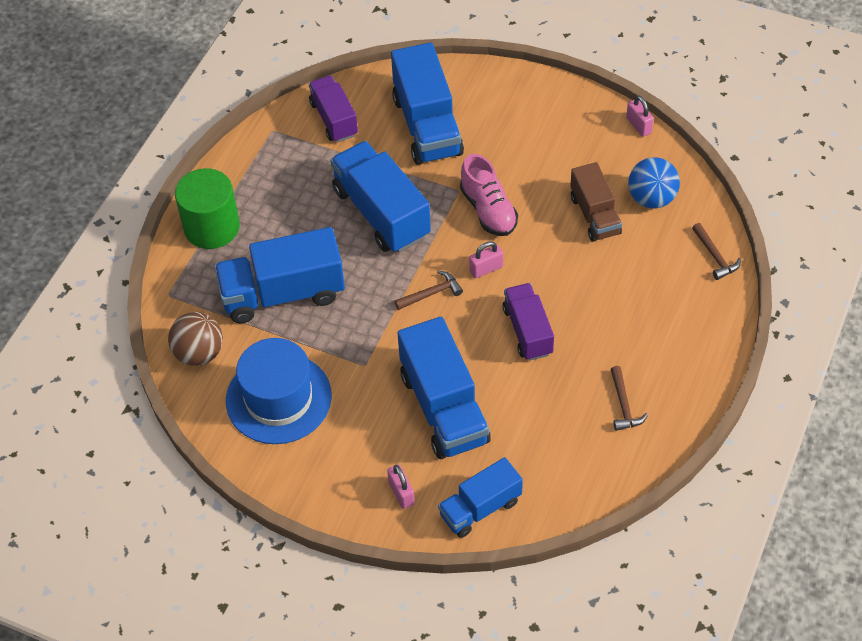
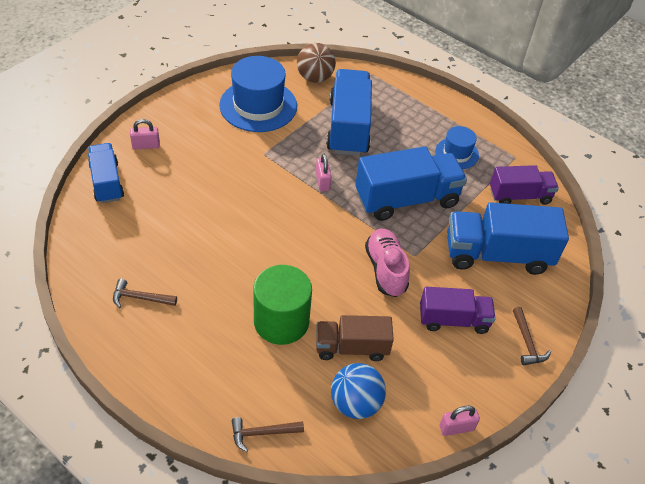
camera: 100 degrees right, 5 degrees down
(212, 227) = (425, 105): green cylinder -> green cylinder (281, 321)
(288, 182) = (456, 153): none -> blue hat
(431, 293) = (312, 208): brown hammer -> brown hammer (527, 342)
(444, 408) = (202, 186): blue truck -> none
(486, 269) = (322, 249): pink padlock -> pink padlock (322, 182)
(488, 210) = (385, 269): pink shoe -> pink shoe turned 90 degrees clockwise
(527, 331) = (246, 257): purple truck -> purple truck (453, 320)

